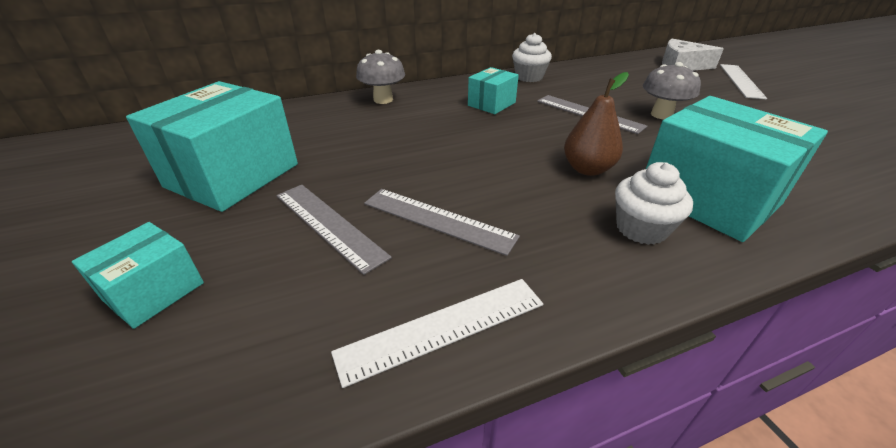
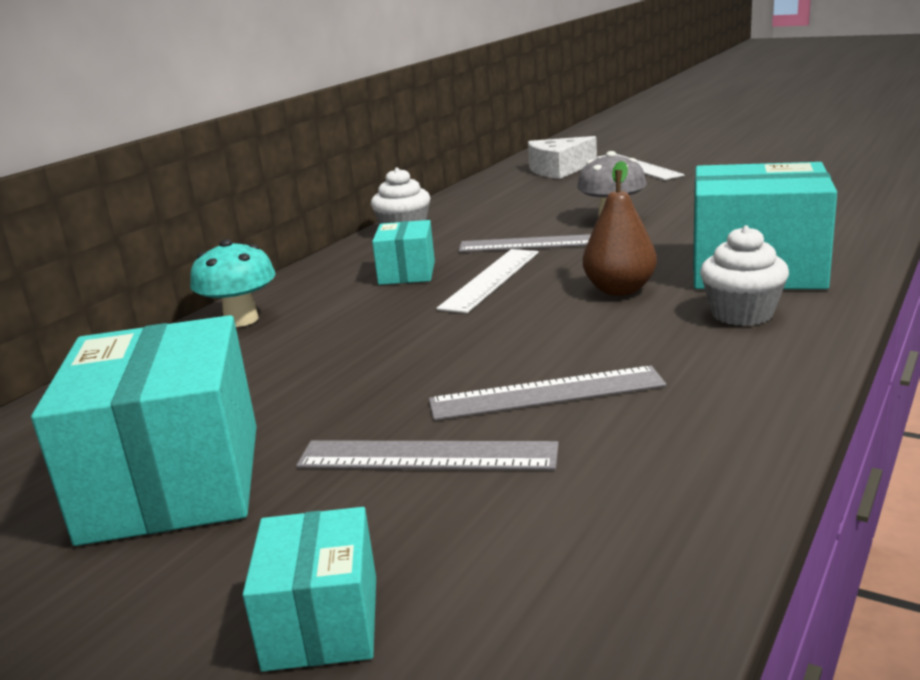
camera: 35 degrees left, 15 degrees down
(383, 100) = (241, 320): grey mushroom -> turquoise mushroom
(443, 328) = (705, 461): white ruler -> white ruler (491, 279)

